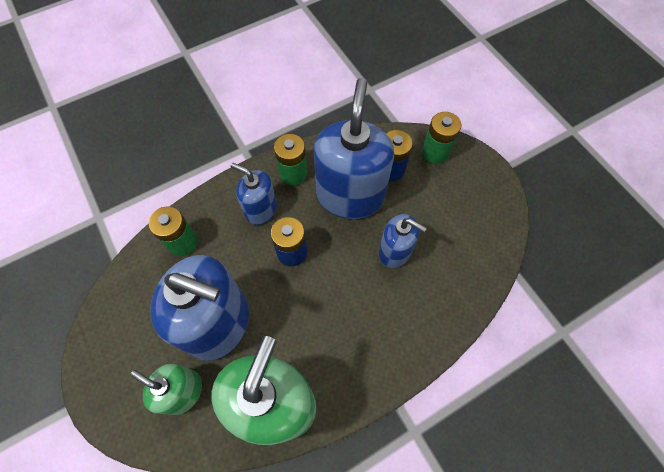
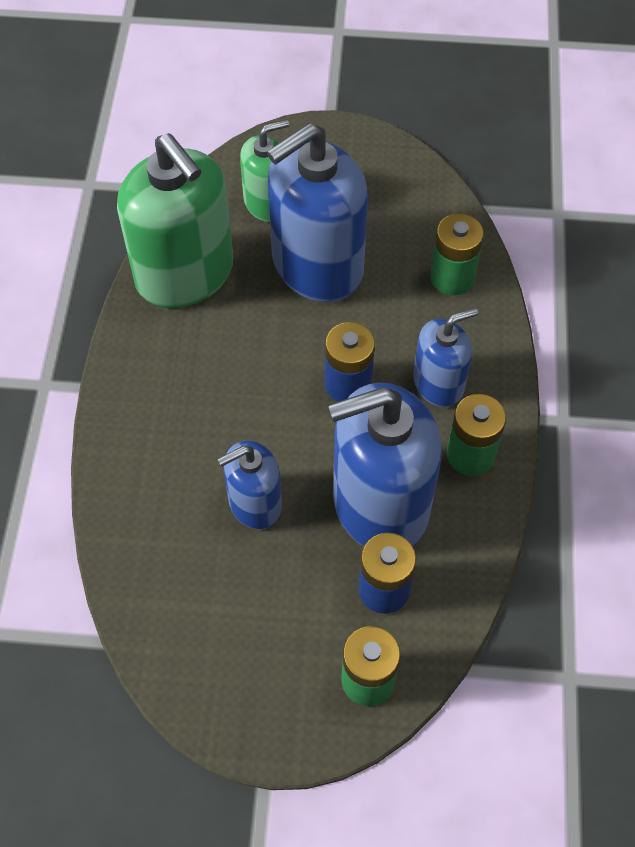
camera: 125 degrees right, 5 degrees down
(350, 196) = (380, 504): blue soap dispenser -> blue soap dispenser turned 120 degrees clockwise

